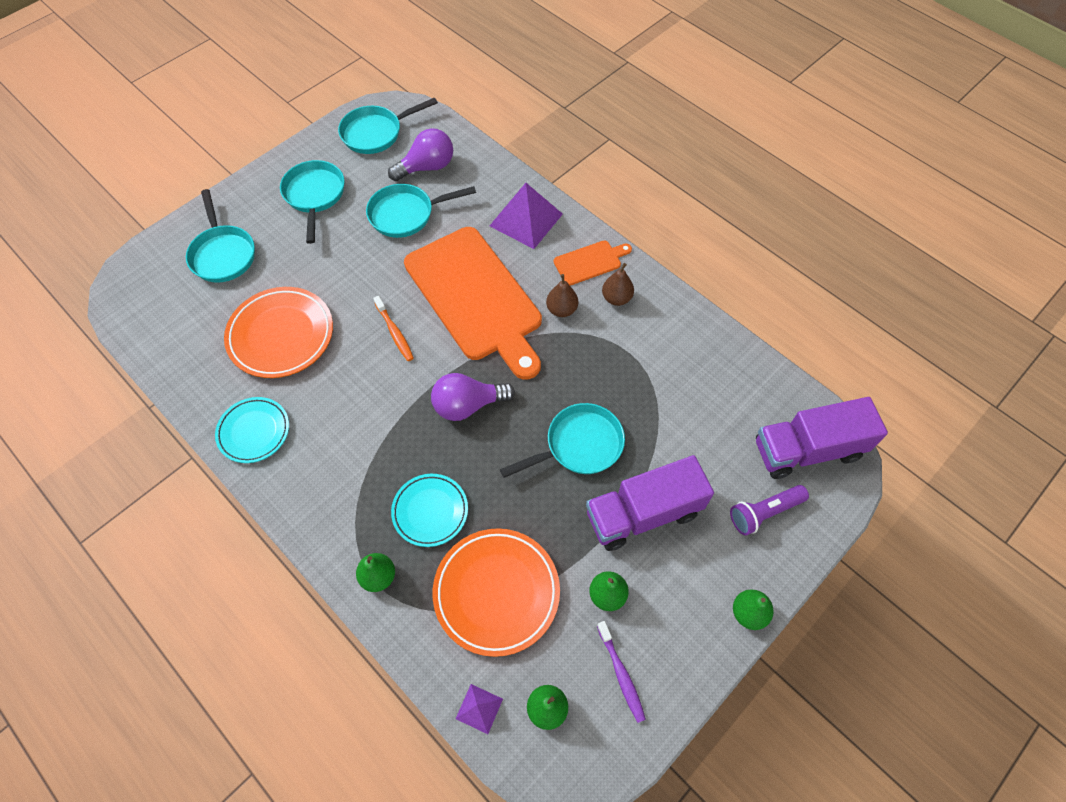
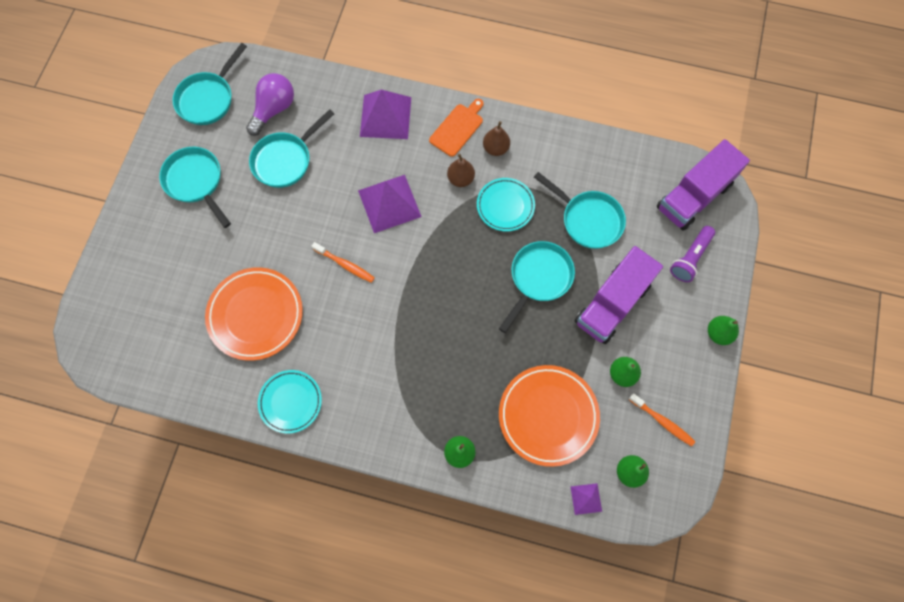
camera: 30 degrees left, 10 degrees up
(223, 254) = (155, 273): turquoise pan -> turquoise pan (588, 220)
(430, 511) = (464, 386): turquoise plate -> turquoise plate (505, 206)
(468, 405) = (439, 292): purple light bulb -> none
(476, 298) = (389, 203): orange cutting board -> purple pyramid
(621, 673) = (662, 421): purple toothbrush -> orange toothbrush

